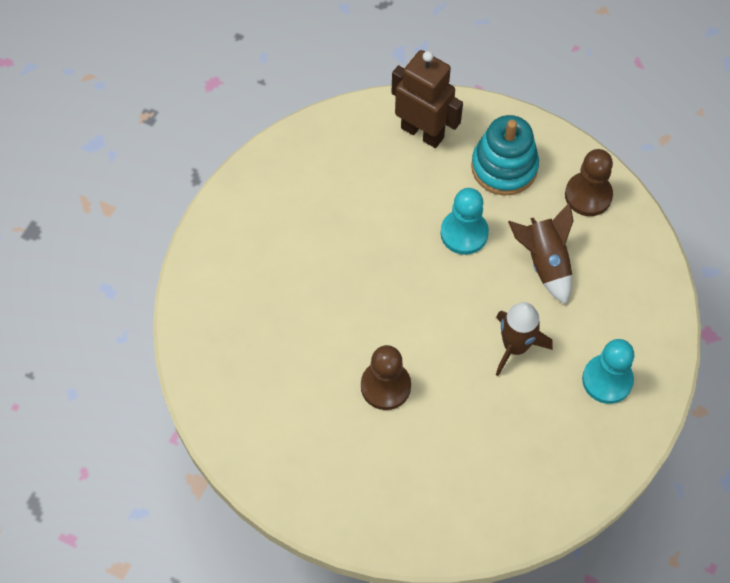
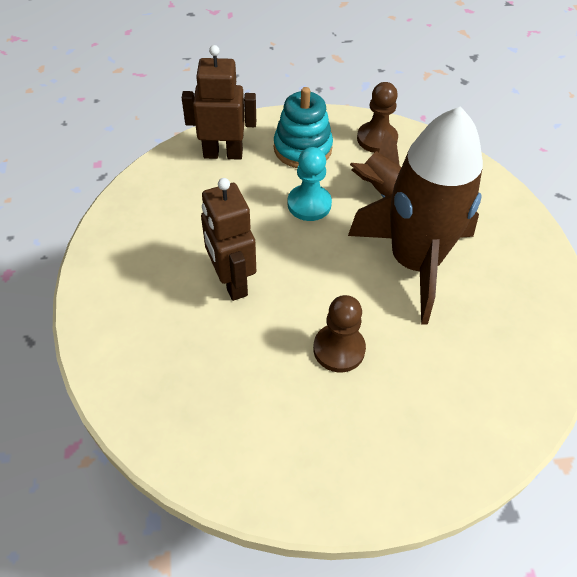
camera: 35 degrees left, 10 degrees down
(340, 273) = (231, 282): none -> brown robot
(515, 346) = (414, 262): brown rocket -> brown rocket, size x2.10
(607, 380) = (499, 249): turquoise pawn -> none

